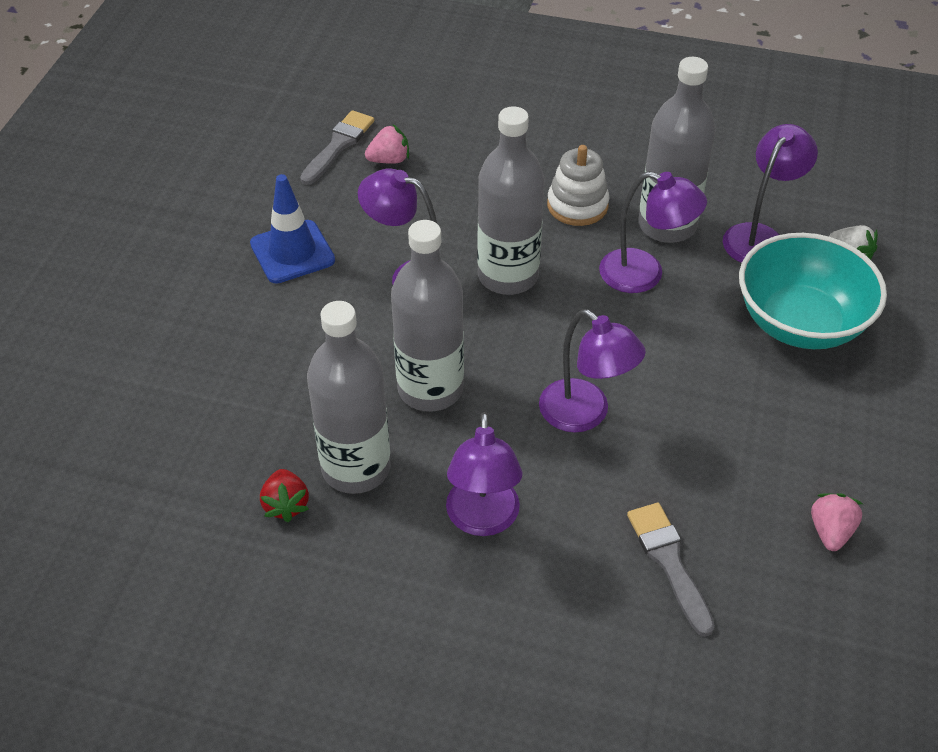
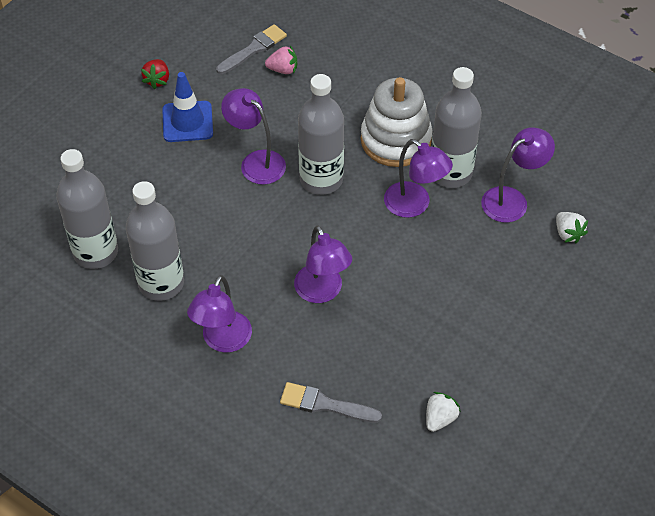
camera: 20 degrees right, 5 degrees up
(286, 505) = (109, 294): red strawberry -> red strawberry (157, 80)
(430, 389) = (232, 244): grey bottle -> grey bottle (96, 252)
(577, 205) = (395, 140): white stacking toy -> white stacking toy, size x1.58
(669, 562) = (325, 404): grey brush -> grey brush turned 75 degrees counterclockwise
(800, 322) = (504, 271): turquoise bowl -> none
(830, 531) = (440, 418): pink strawberry -> white strawberry

